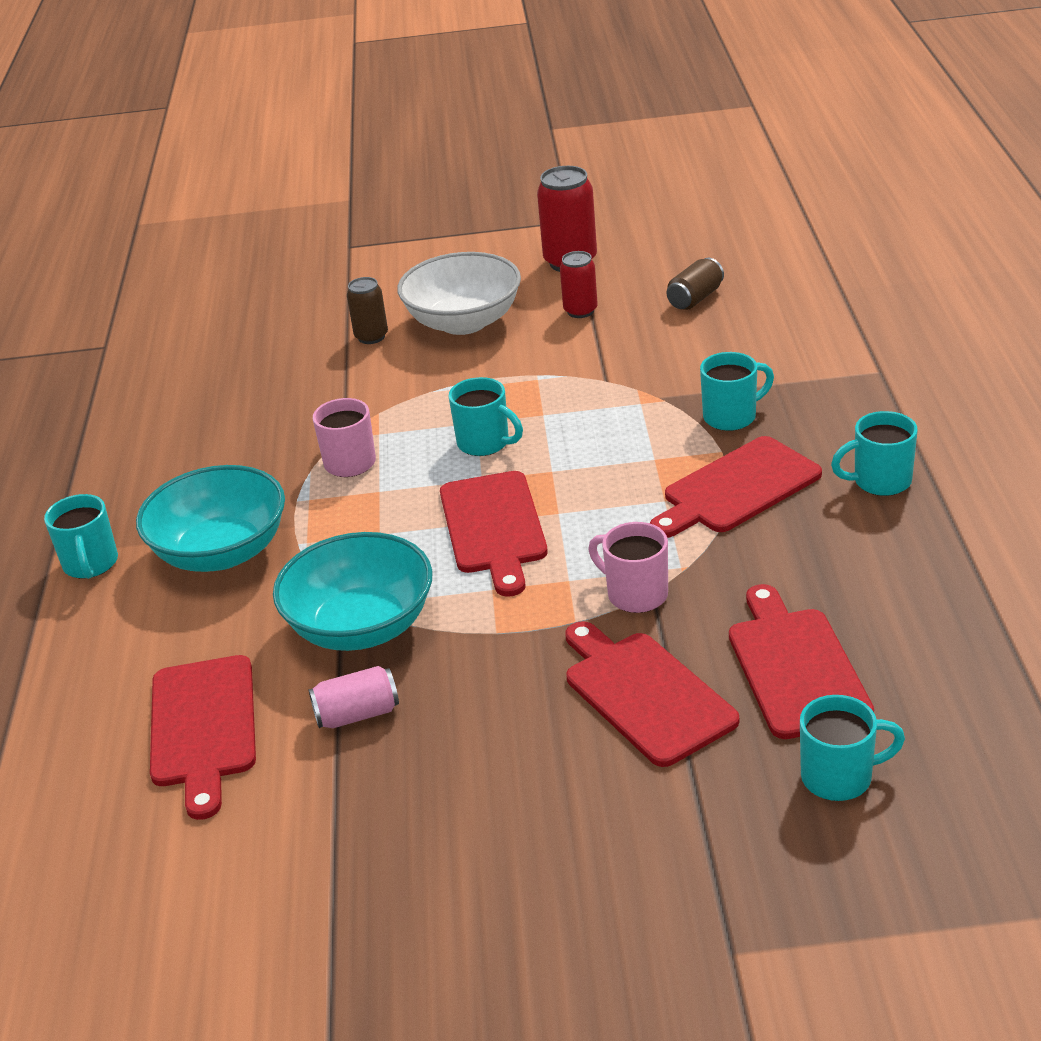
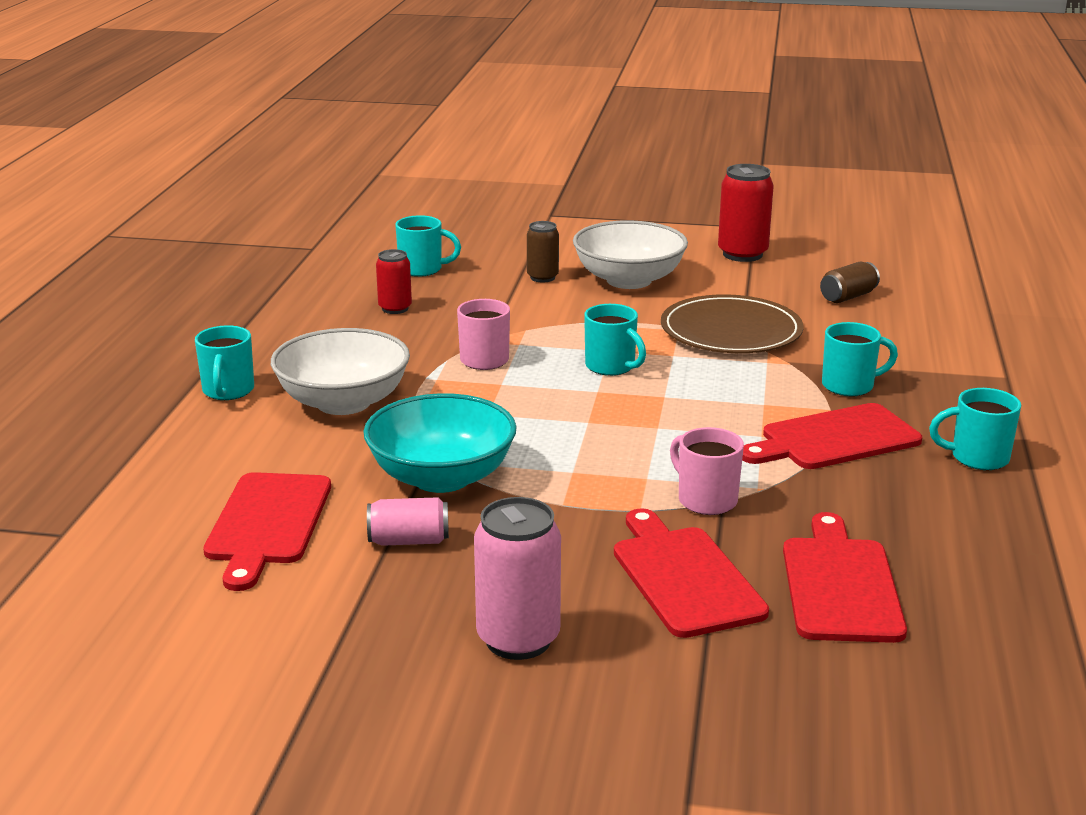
camera: 10 degrees right, 10 degrees down
(221, 552) = (343, 402): turquoise bowl -> white bowl
(493, 527) = (593, 427): red cutting board -> none
(510, 808) = (518, 639): none -> pink can
(580, 311) = (738, 289): red can -> red can (395, 308)
(591, 369) = (731, 331): none -> brown plate
(839, 777) = (852, 680): turquoise mug -> turquoise mug (422, 269)

